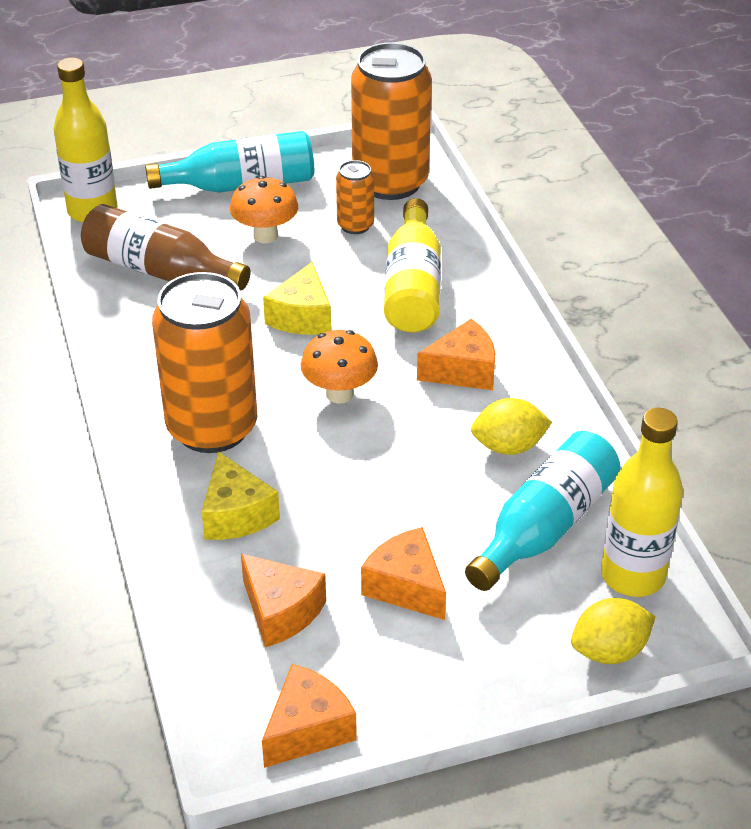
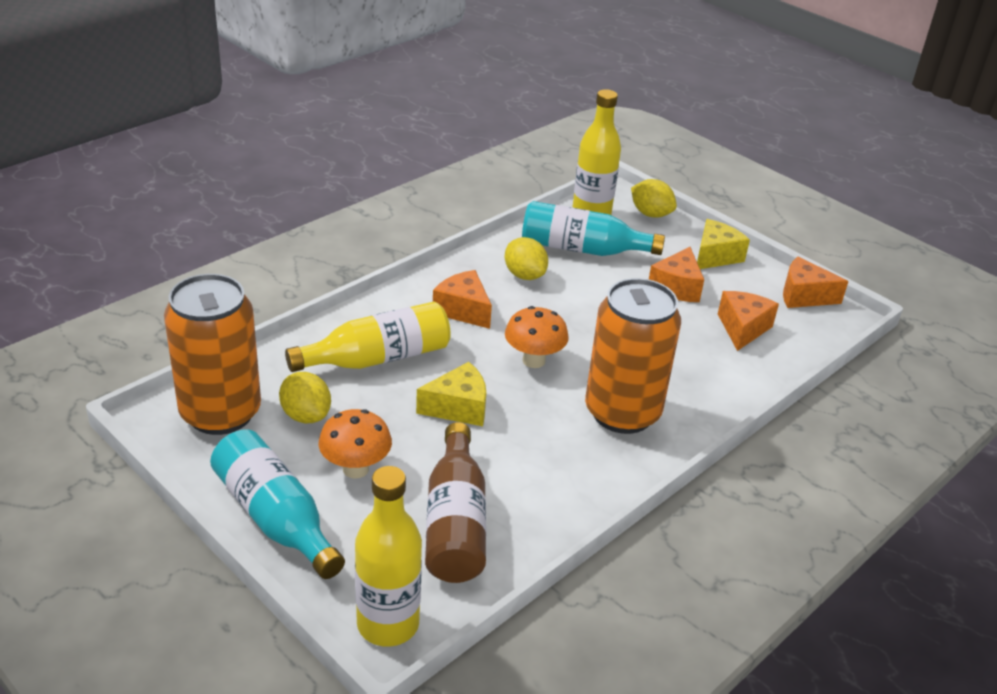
camera: 120 degrees left, 5 degrees down
(236, 514) = (689, 372): yellow cheese -> yellow cheese (715, 256)
(355, 225) = (306, 415): orange can -> yellow lemon

